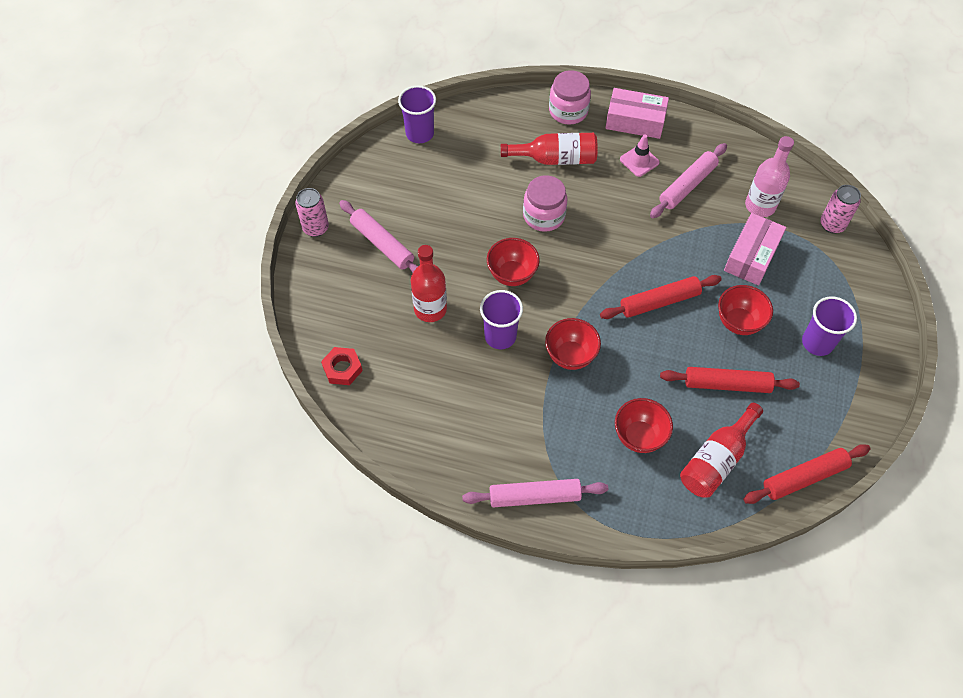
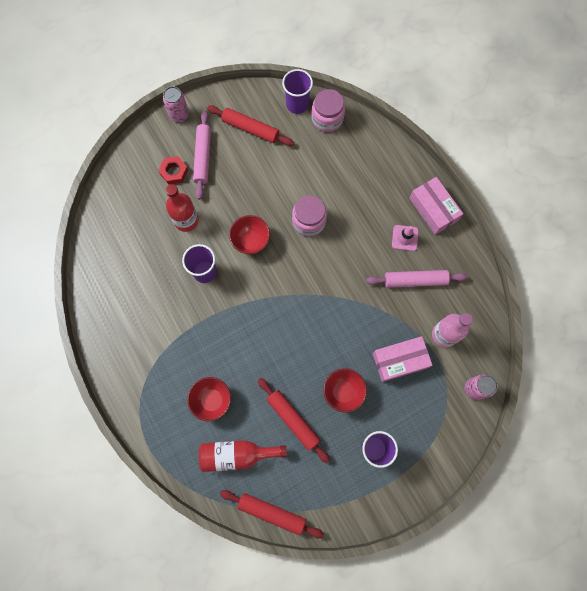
camera: 45 degrees right, 15 degrees up
(342, 368) = (107, 212): red nut -> red nut (174, 172)
(535, 497) = (124, 377): pink rolling pin -> none
(555, 159) = (356, 191): red bottle -> none
(568, 111) = (400, 166): pink jar -> pink jar (327, 119)
(570, 356) = (228, 319): red bowl -> none
(659, 302) = (313, 336): red rolling pin -> red rolling pin (250, 129)

